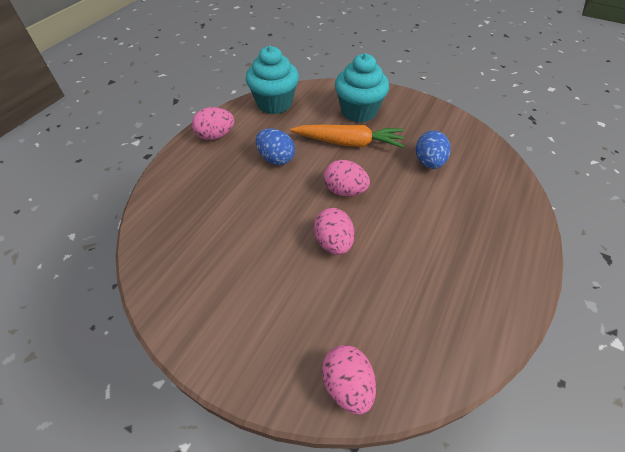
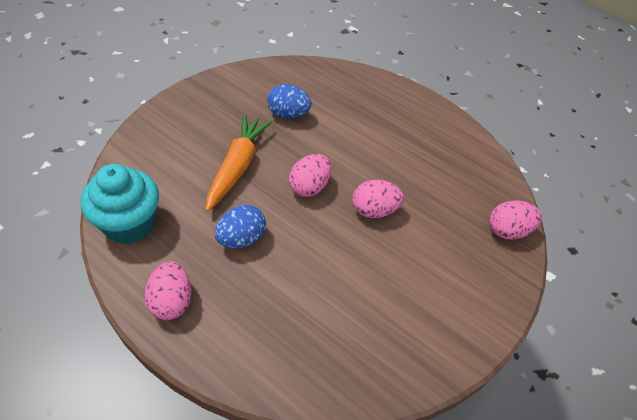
camera: 85 degrees left, 0 degrees up
(358, 111) = (185, 145): turquoise cupcake -> none

